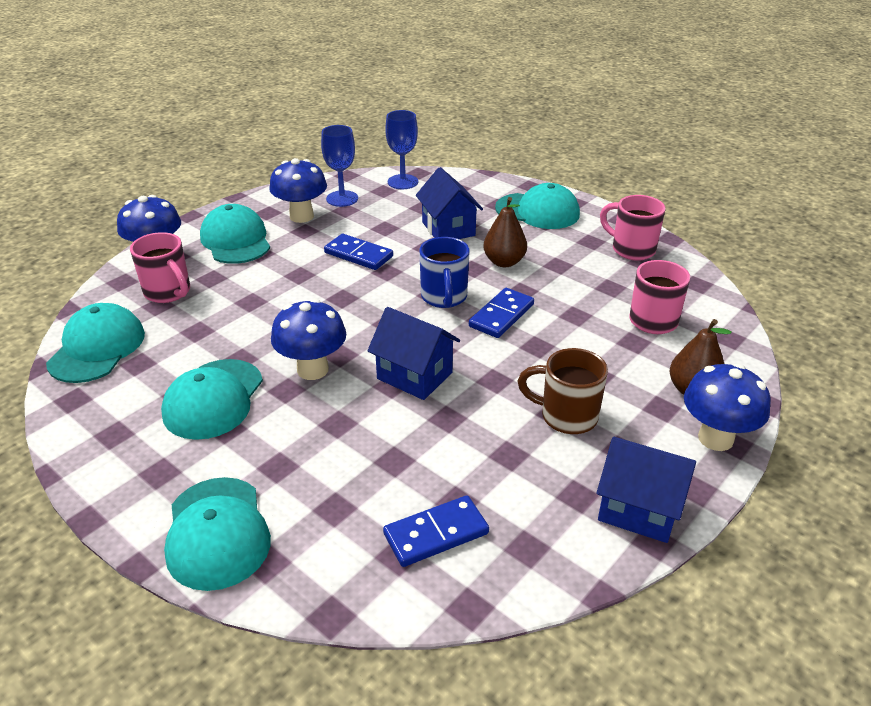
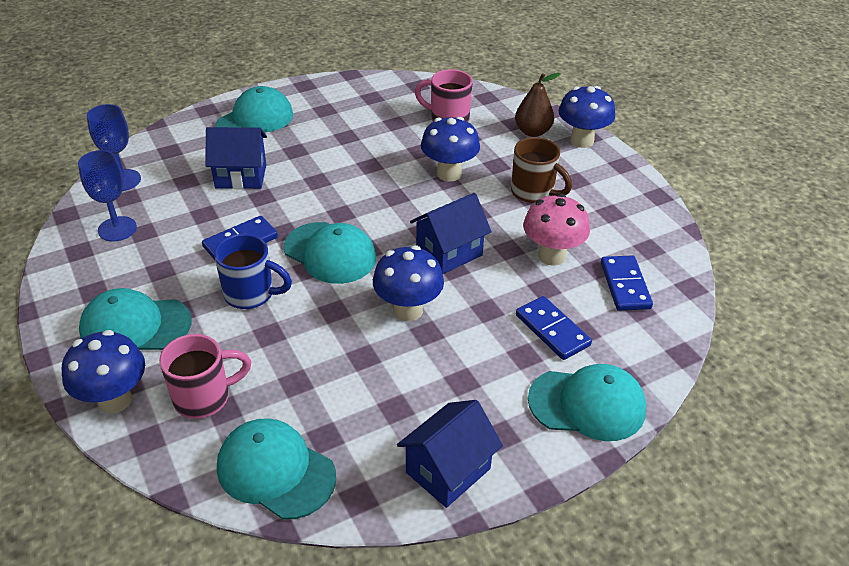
camera: 70 degrees left, 5 degrees up
(213, 399) = (416, 384): turquoise cap -> turquoise cap (330, 253)
(301, 216) = (128, 266): blue mushroom -> blue mushroom (449, 174)
(444, 298) = (351, 208): blue mug -> blue mug (251, 294)
(455, 455) = (551, 256): none -> pink mushroom
(501, 315) = (397, 185): blue domino -> blue domino (552, 330)
(504, 262) = (321, 161): brown pear -> none
(566, 416) = (533, 192): brown mug -> brown mug turned 90 degrees counterclockwise
(631, 249) = (352, 96): pink mug -> none
(639, 510) = (632, 192): blue house -> blue house (448, 470)

